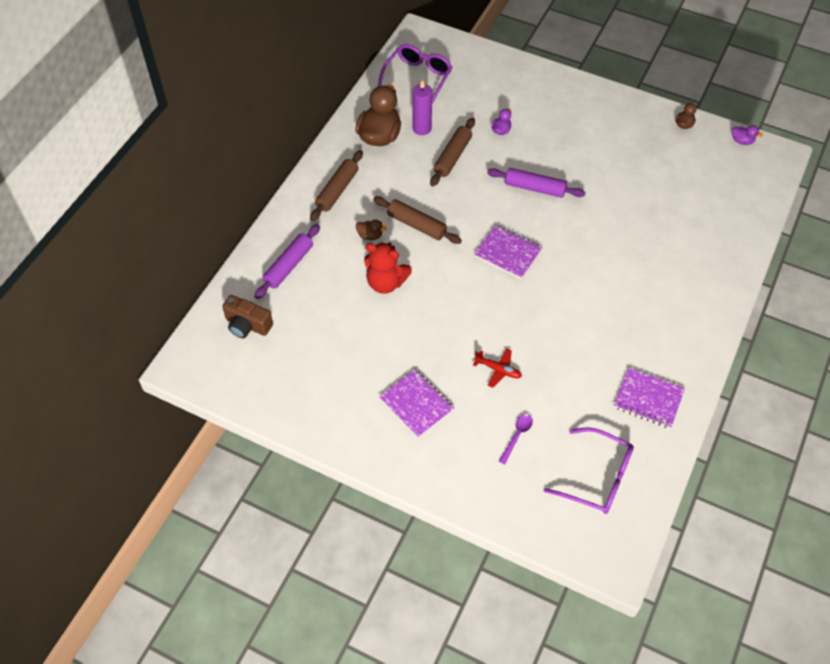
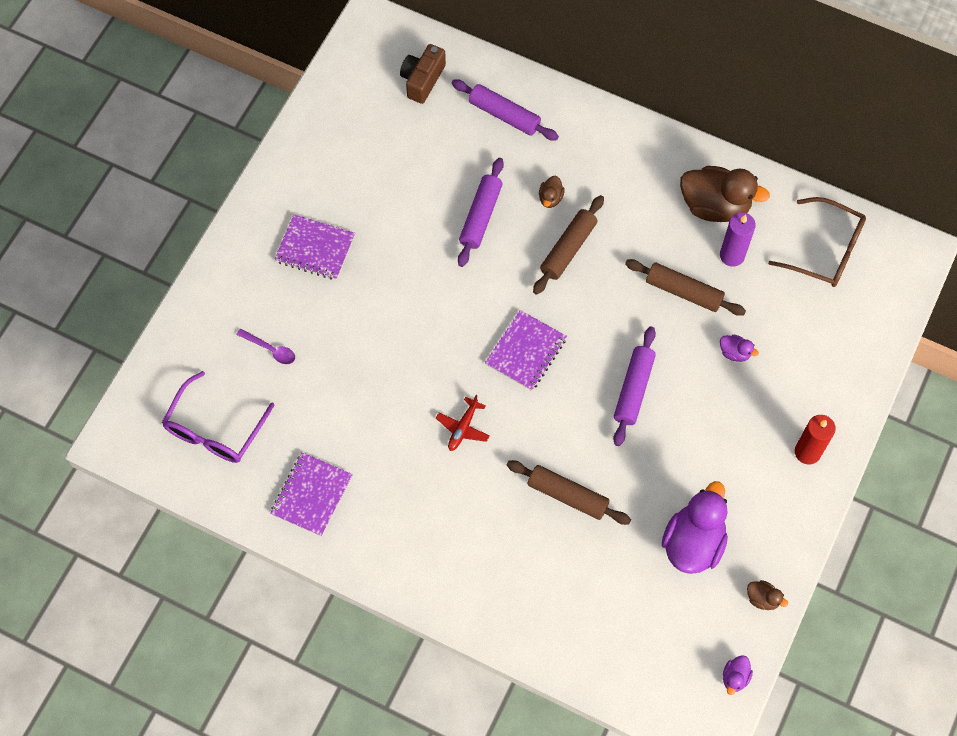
camera: 90 degrees right, 10 degrees up
(337, 190) = (621, 161): brown rolling pin -> brown rolling pin (567, 496)
(386, 282) = (480, 216): red teddy bear -> purple rolling pin
(416, 404) = (315, 248): purple notebook -> purple notebook turned 60 degrees clockwise
(418, 78) = (826, 251): purple glasses -> brown glasses
(498, 370) = (357, 334): red plane -> red plane (463, 428)
(574, 96) = (807, 452): none -> red candle
(650, 159) = (693, 543): none -> purple duck

